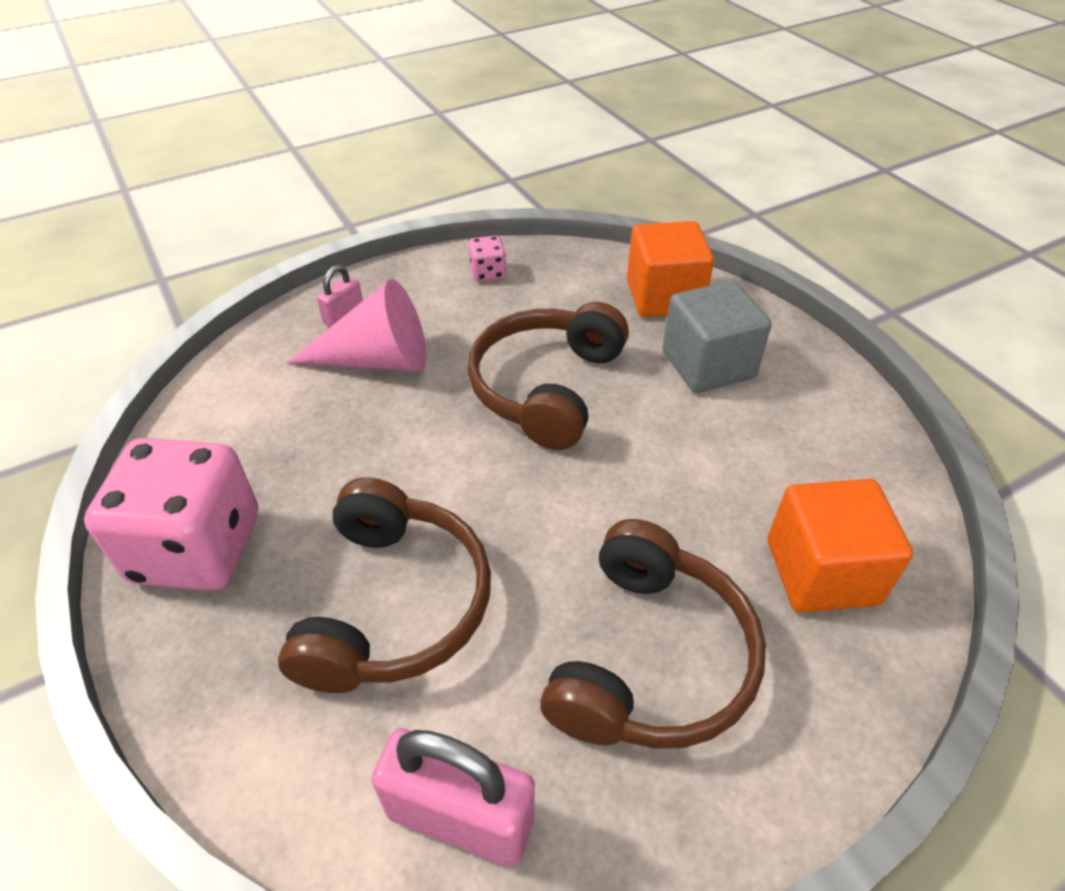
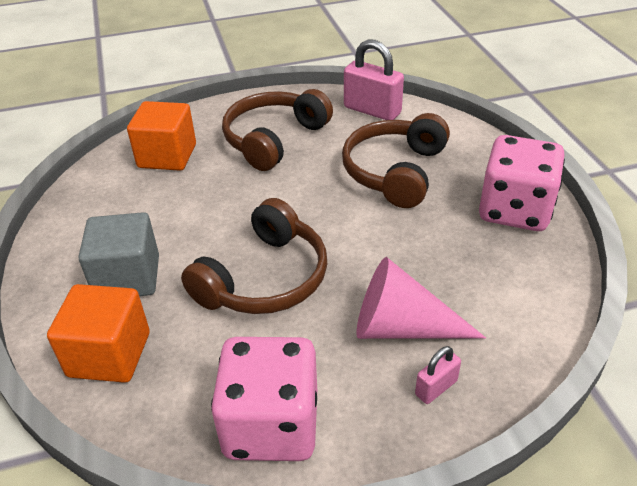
camera: 165 degrees left, 5 degrees down
(488, 272) = (271, 425): pink dice -> pink dice, size x2.37

